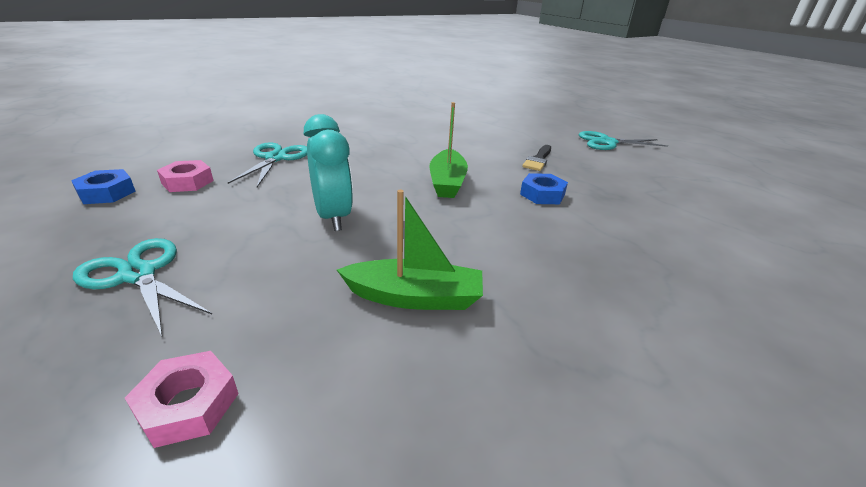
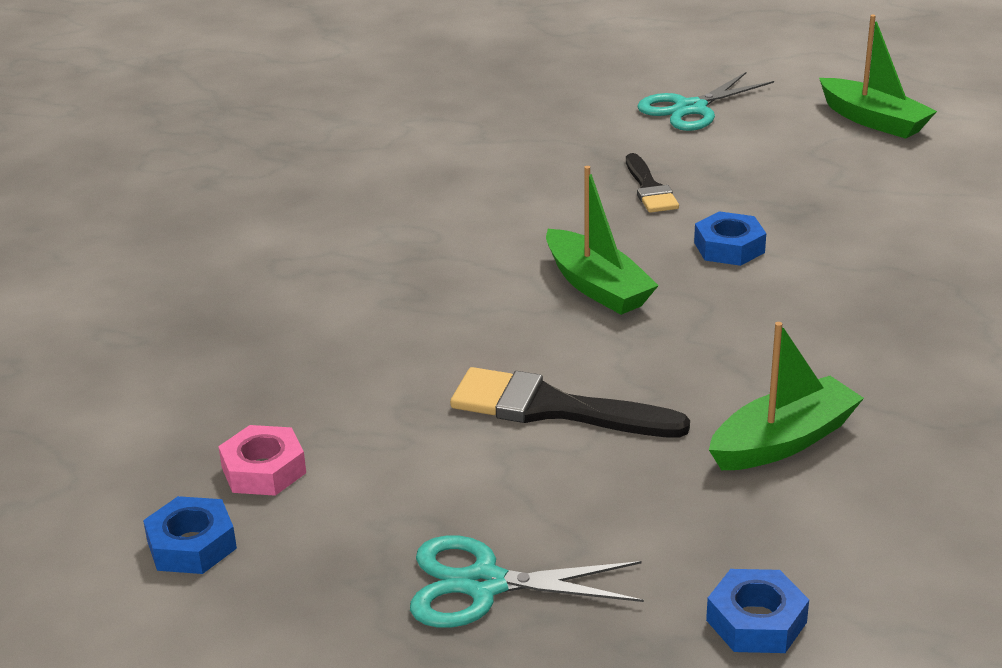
camera: 35 degrees left, 0 degrees up
(188, 404) = (756, 621): pink nut -> blue nut
(276, 158) = (299, 369): turquoise scissors -> none
(333, 217) = (553, 408): turquoise clock -> black brush
(713, 177) = (873, 120): none -> green boat

